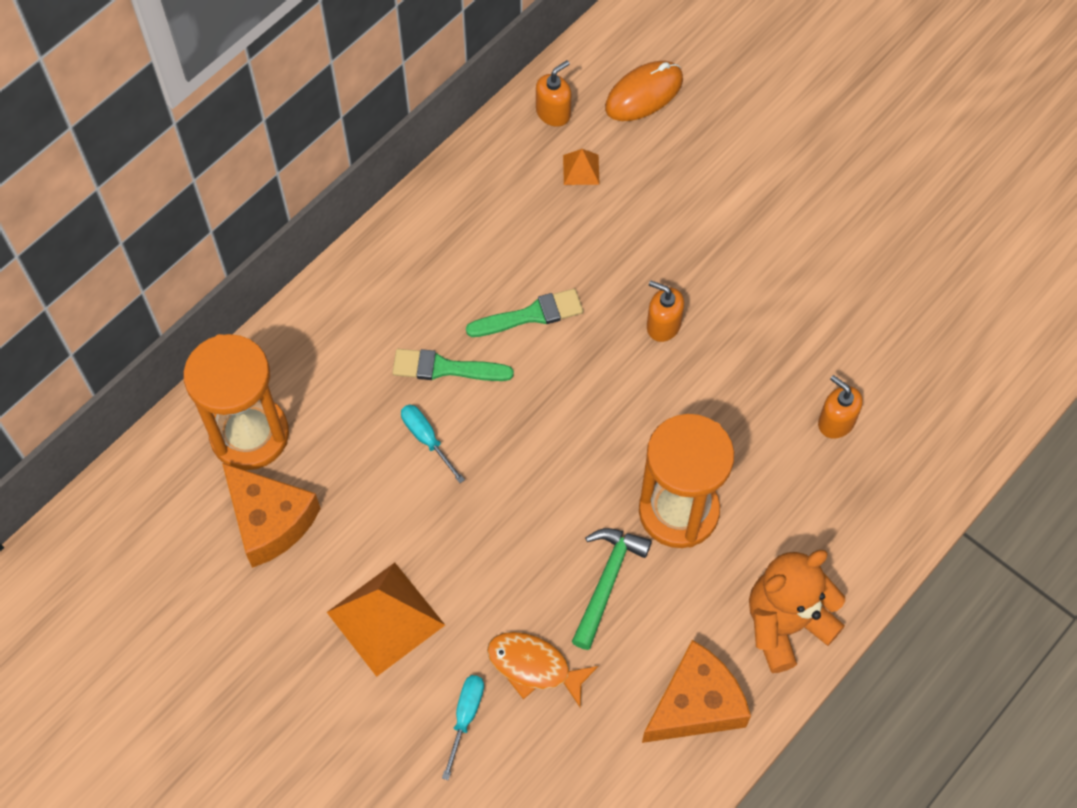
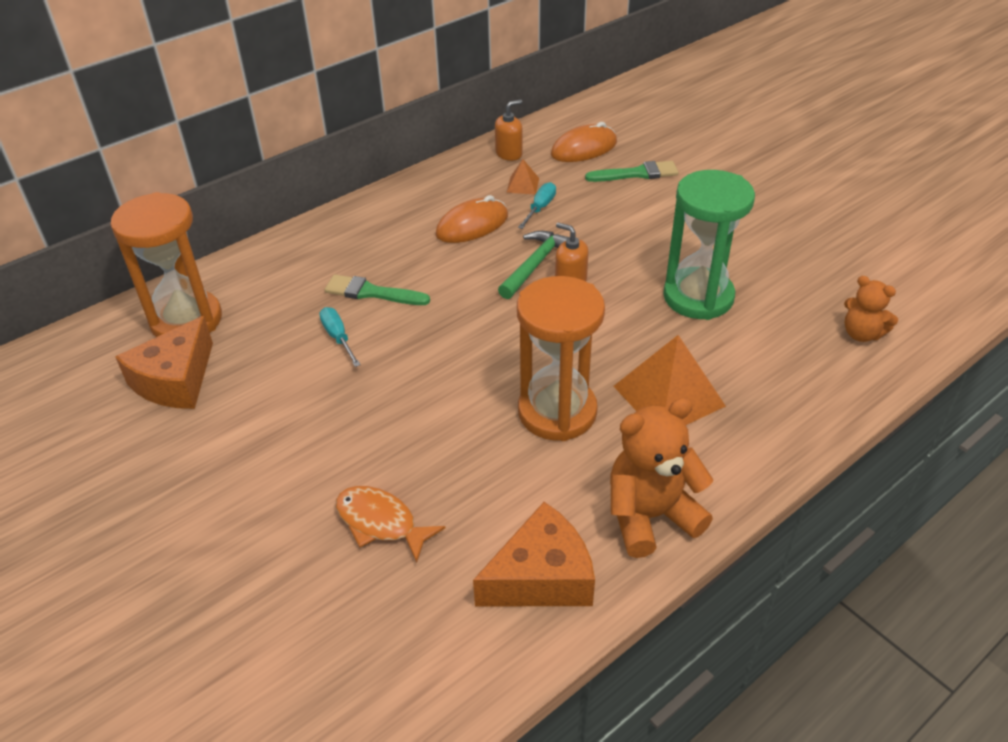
camera: 10 degrees right, 20 degrees down
(270, 521) = (175, 380): orange cheese -> orange cheese turned 60 degrees clockwise
(385, 618) = (249, 465): orange pyramid -> orange pyramid (668, 395)
(465, 717) = (296, 558): turquoise screwdriver -> turquoise screwdriver (540, 208)
(531, 315) = (456, 266): green brush -> green brush (637, 174)
(535, 247) = (472, 225): none -> orange mouse
(607, 582) = (474, 460): green hammer -> green hammer (535, 265)
(805, 332) = (698, 297): none -> green hourglass
(836, 422) = (720, 361): orange soap dispenser -> none
(978, 366) = (861, 334): none -> orange teddy bear

